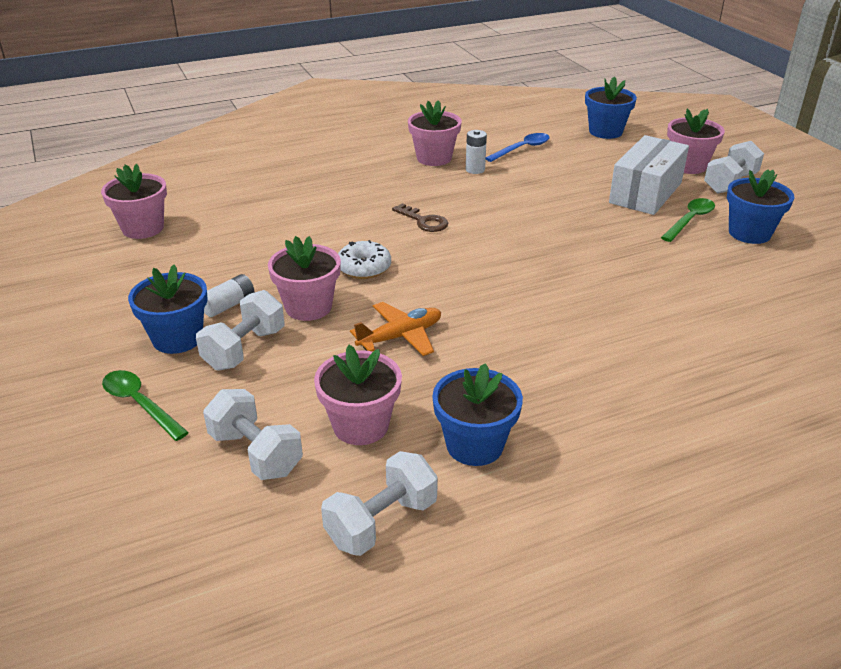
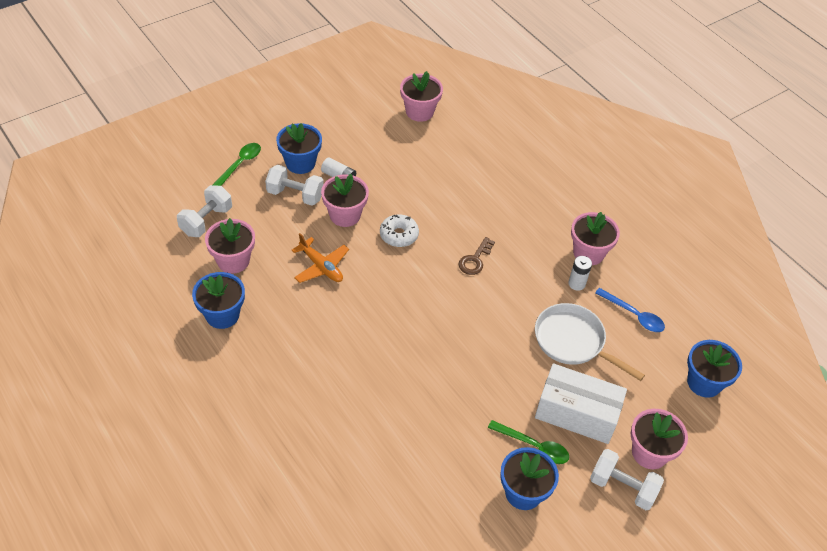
camera: 75 degrees right, 15 degrees up
(381, 522) = (161, 281): white dumbbell -> none
(553, 182) = (573, 341): none -> white pan

